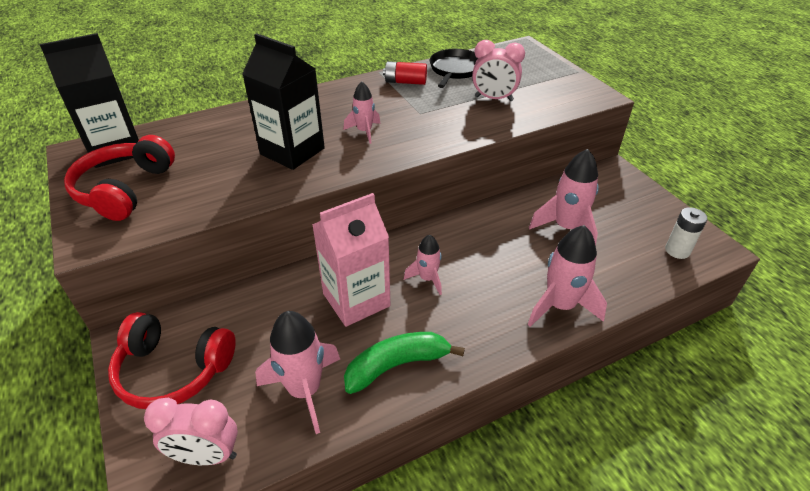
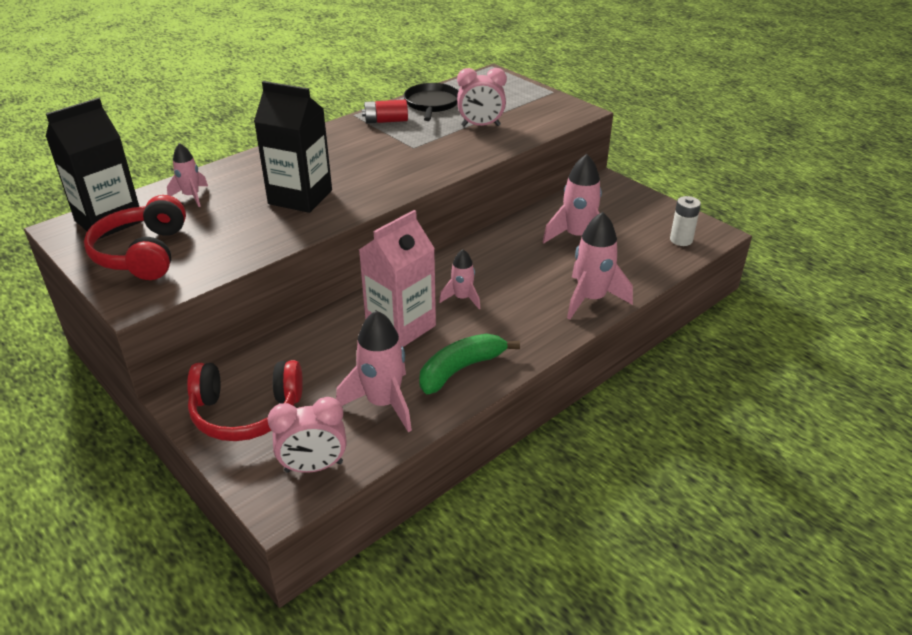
camera: 15 degrees left, 5 degrees down
(364, 132) = (365, 171): pink rocket -> pink rocket (191, 196)

